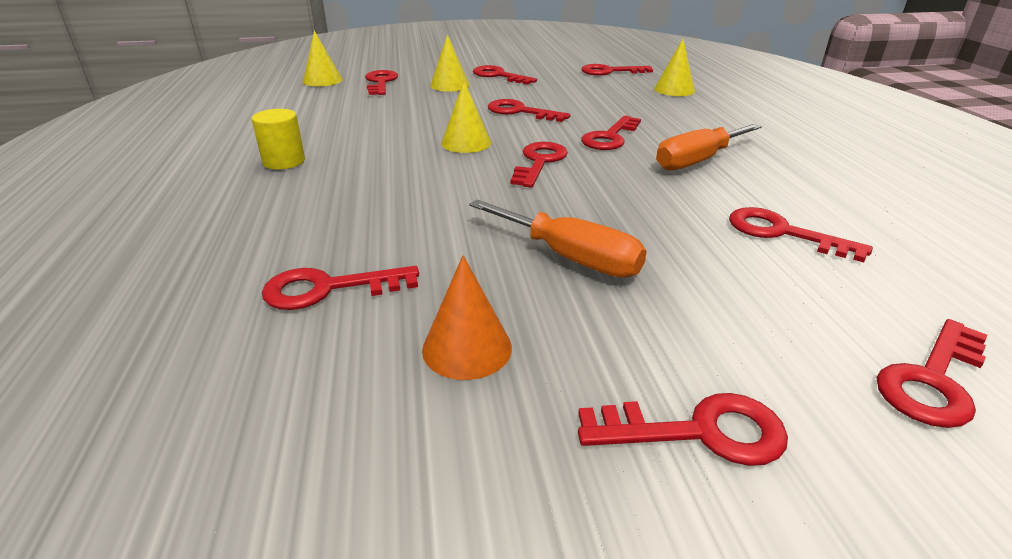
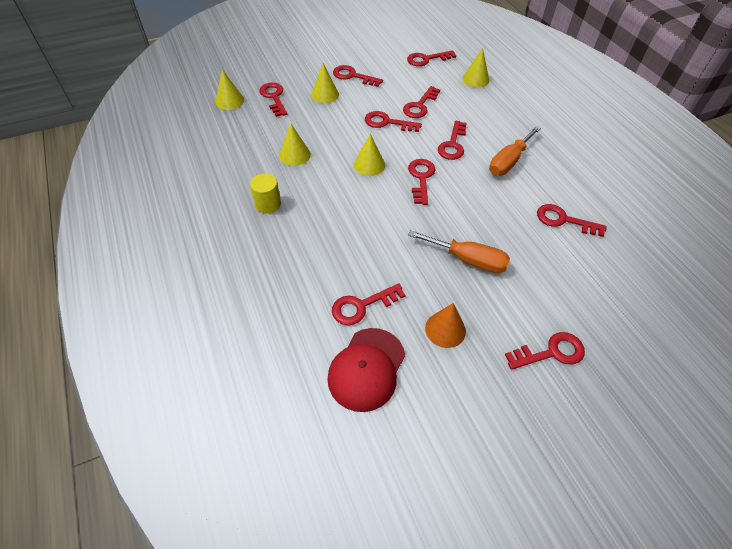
camera: 15 degrees left, 20 degrees up
(258, 383) = (366, 369): none -> red cap
(365, 125) = (295, 155): none -> yellow cone
(932, 380) = (633, 306): red key -> red key (420, 106)

